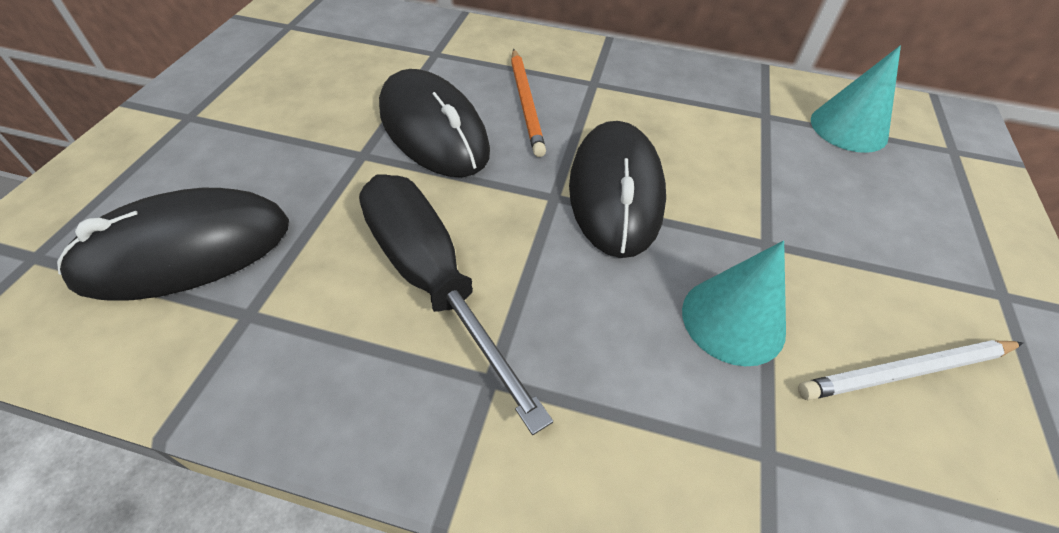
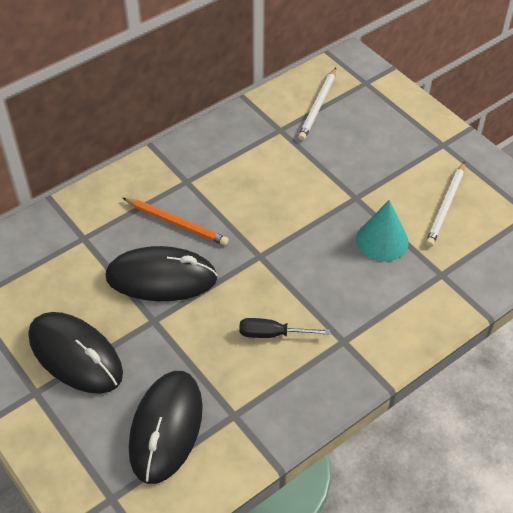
camera: 50 degrees left, 0 degrees up
(431, 280) = (272, 334): black screwdriver -> black screwdriver, size x0.51
(615, 192) = (278, 230): black mouse -> black mouse (75, 355)
(848, 128) = (318, 106): turquoise cone -> white pencil

